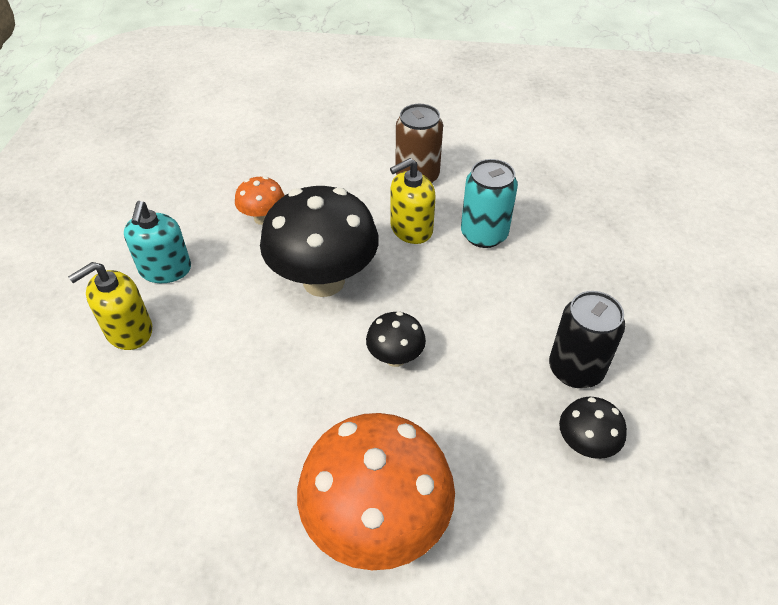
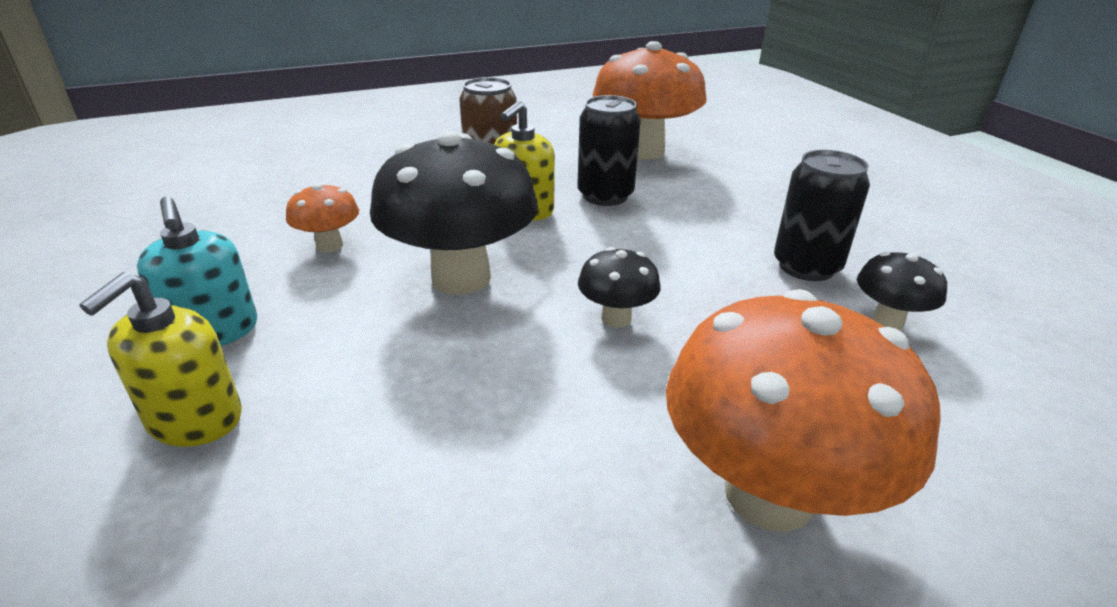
camera: 30 degrees left, 15 degrees down
(484, 234) = (605, 196): turquoise can -> black can
(560, 191) = (644, 151): none -> orange mushroom

